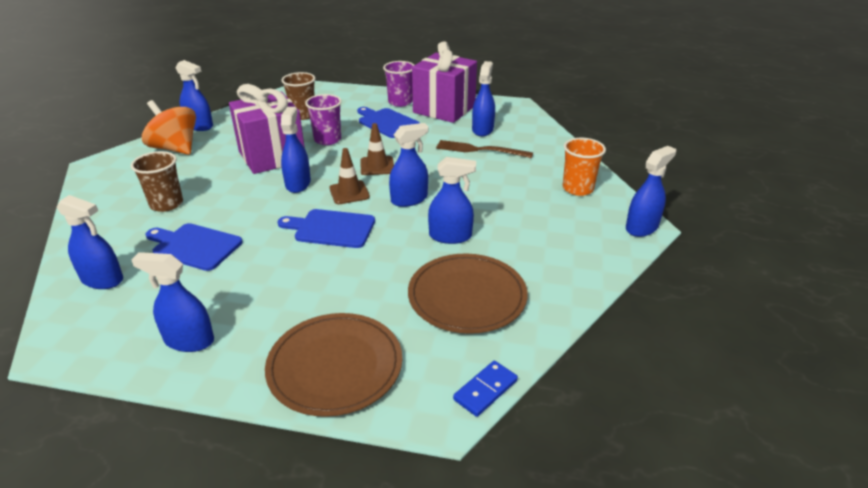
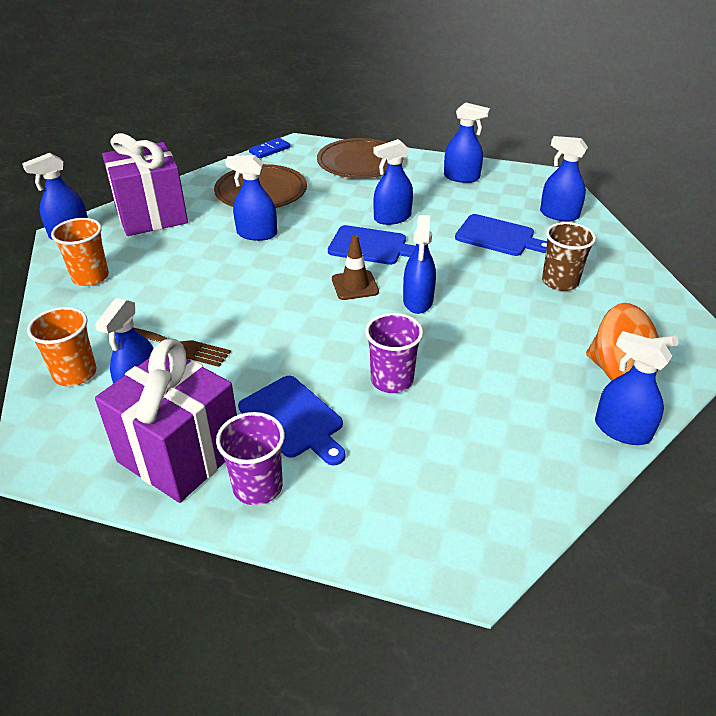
camera: 175 degrees left, 5 degrees up
(272, 156) = (466, 349): purple gift -> purple gift (151, 216)
(303, 115) = (446, 452): brown cup -> none
(377, 166) = (319, 323): brown traffic cone -> none
(409, 199) = (287, 273): blue spray bottle -> blue spray bottle (392, 218)
(529, 134) = (75, 373): none -> orange cup

